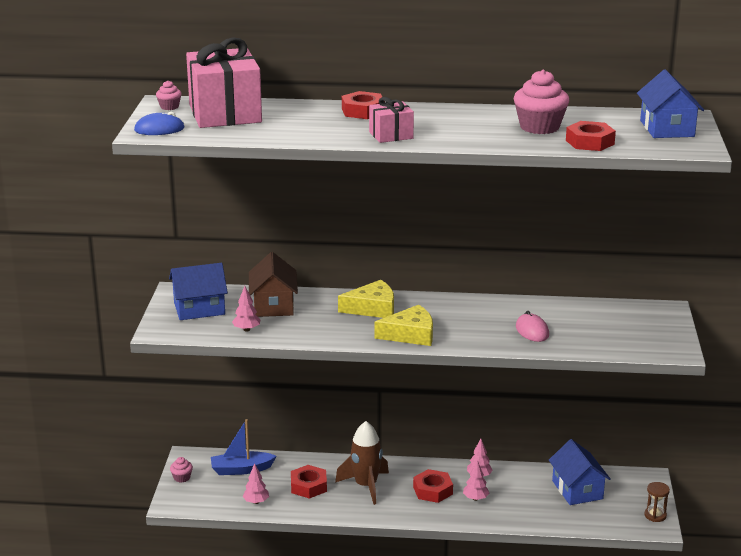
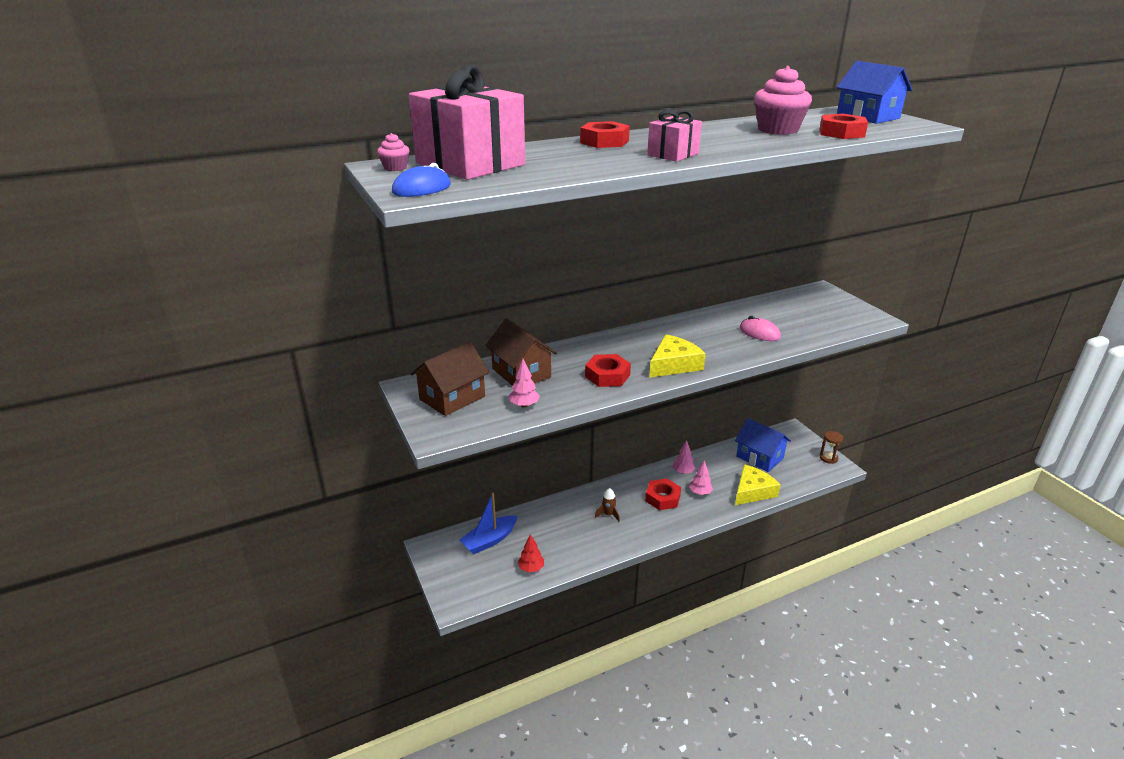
camera: 30 degrees left, 5 degrees up
(182, 478) = (441, 571): pink cupcake -> none
(199, 309) = (452, 398): blue house -> brown house
(256, 502) = (531, 568): pink tree -> red tree
(308, 486) = (562, 533): red nut -> red nut (607, 375)
(366, 486) = (608, 514): brown rocket -> brown rocket, size x0.48
(373, 308) = (612, 350): yellow cheese -> yellow cheese (753, 491)

